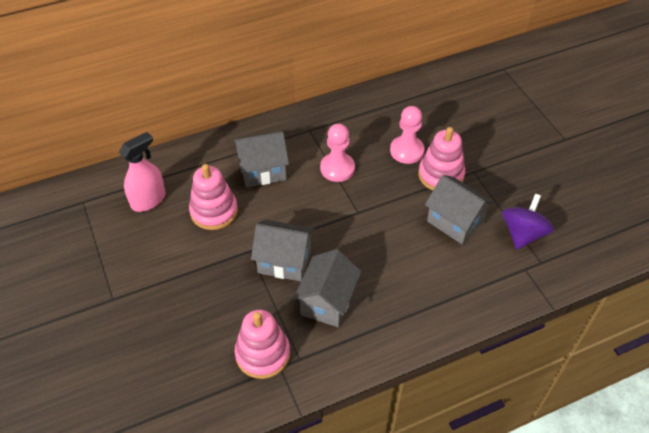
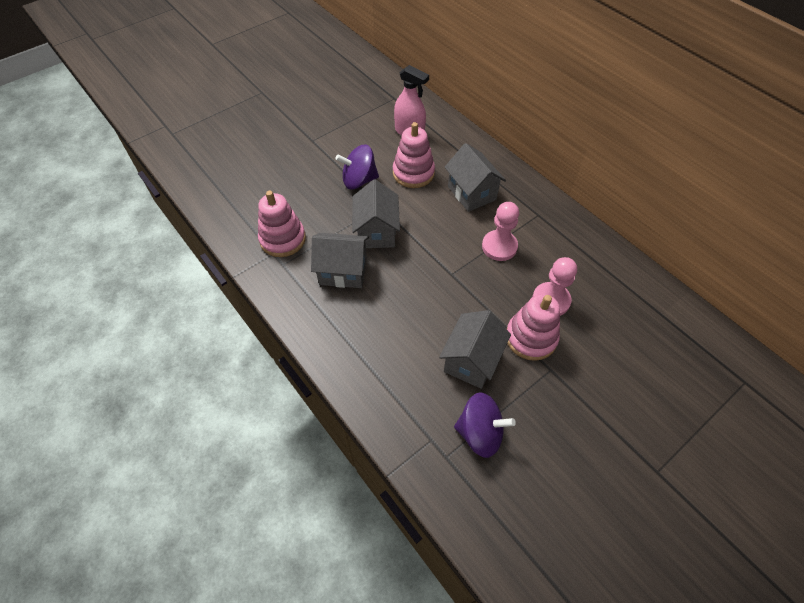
camera: 75 degrees right, 5 degrees up
(203, 263) = (359, 180): none -> purple spinning top

